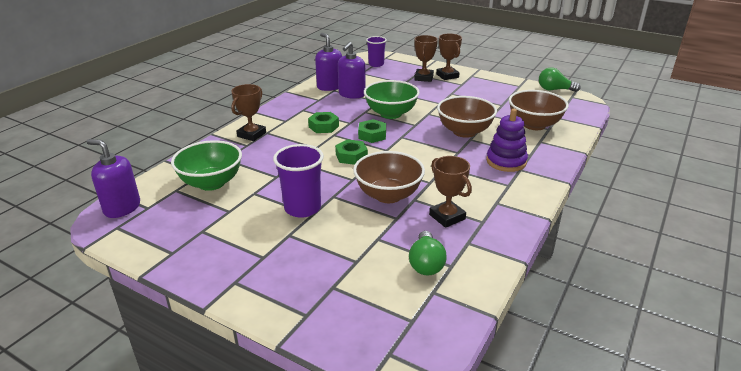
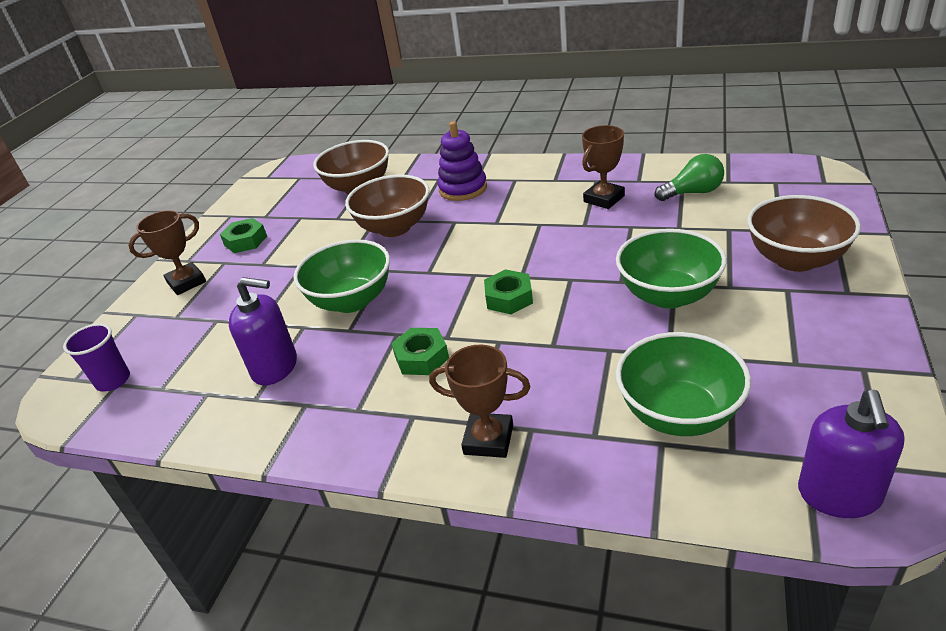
camera: 100 degrees left, 5 degrees up
(302, 208) = (668, 295): purple cup -> green bowl
(329, 86) = (236, 410): purple soap dispenser -> none
(372, 135) = (434, 298): green nut -> green nut (246, 241)
(388, 195) = (589, 243): brown bowl -> brown bowl (795, 260)
(424, 78) = (194, 304): brown trophy -> none
(554, 90) = (245, 190): green light bulb -> none

